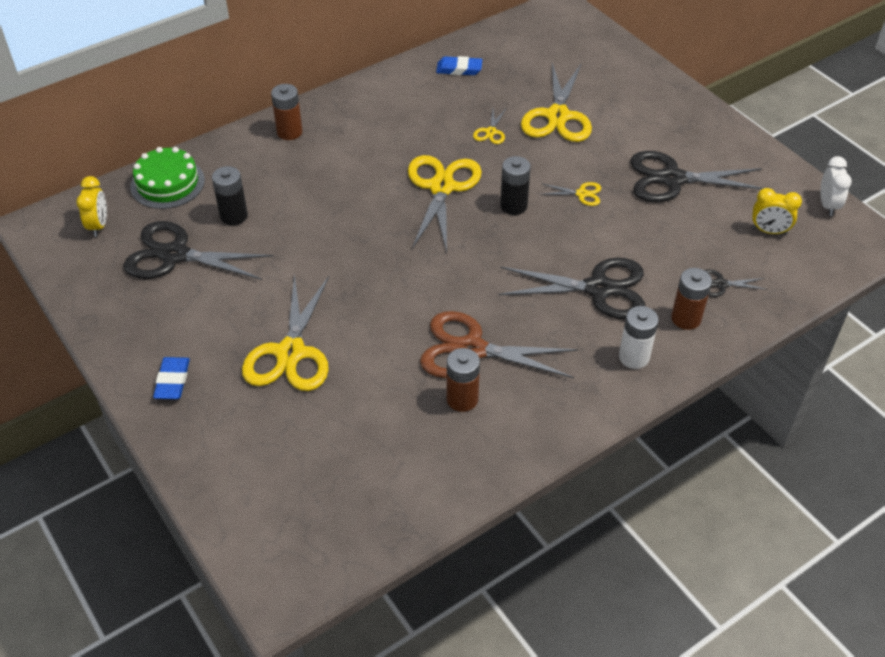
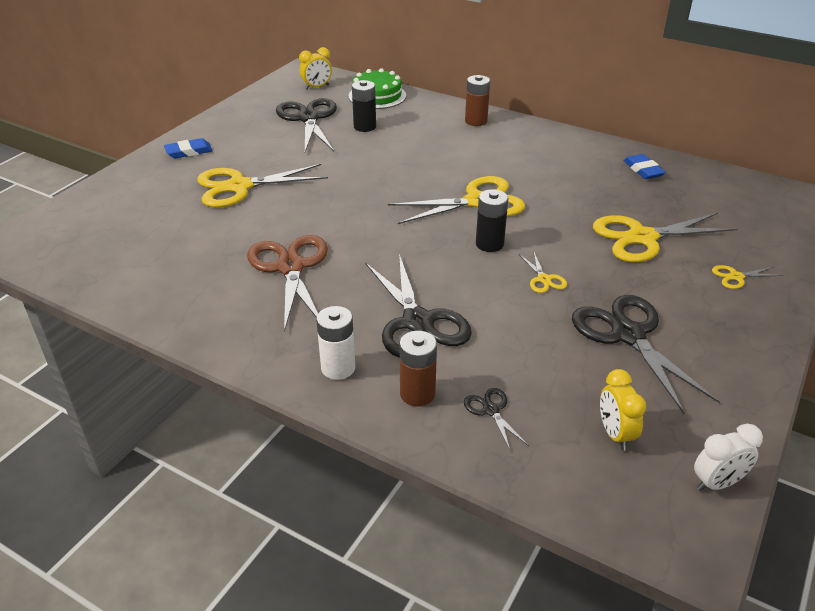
camera: 65 degrees right, 10 degrees down
(462, 399) = (230, 277): brown battery -> none
(490, 132) = (576, 207): yellow scissors -> yellow scissors (736, 277)

